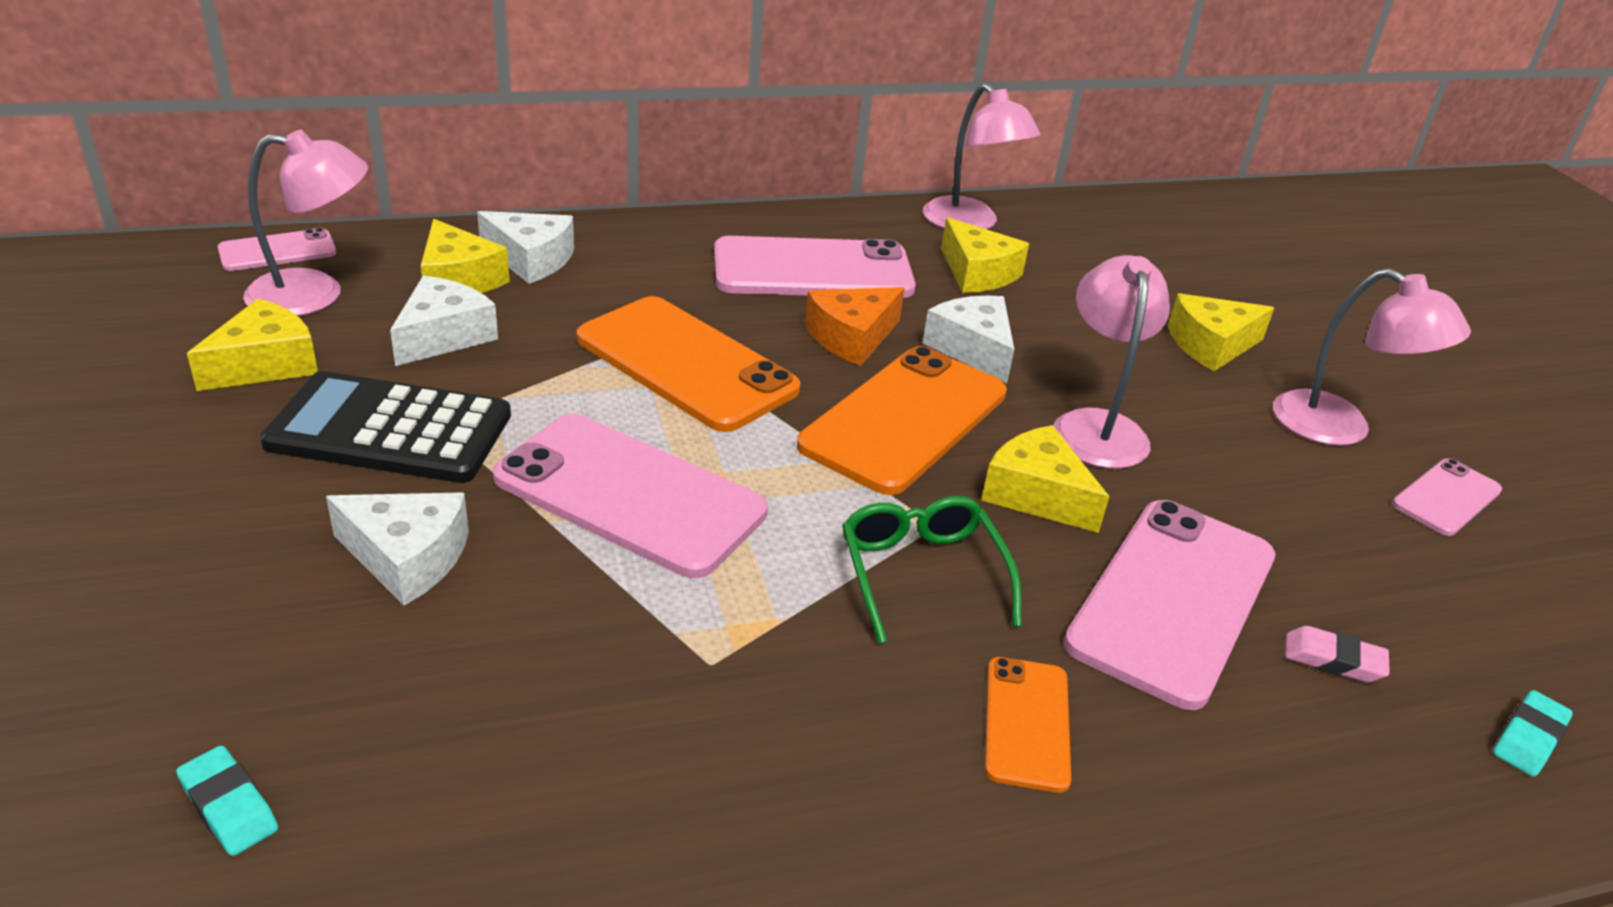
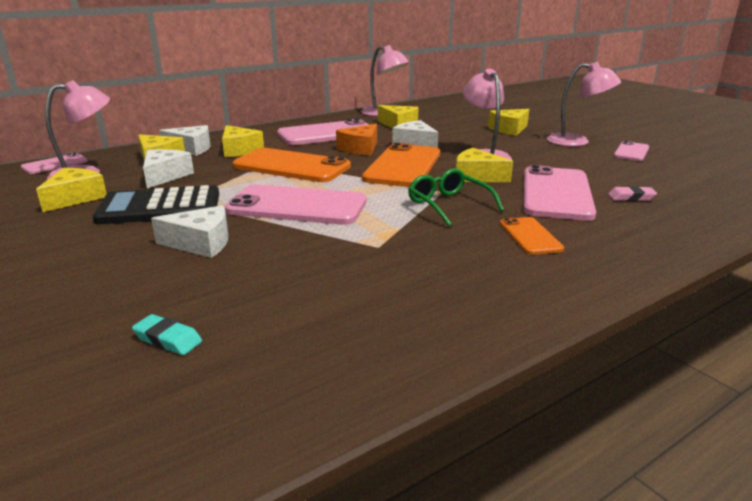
camera: 15 degrees left, 10 degrees down
(616, 285) = (239, 150): none -> yellow cheese
(1528, 739) = (718, 203): turquoise eraser -> none

